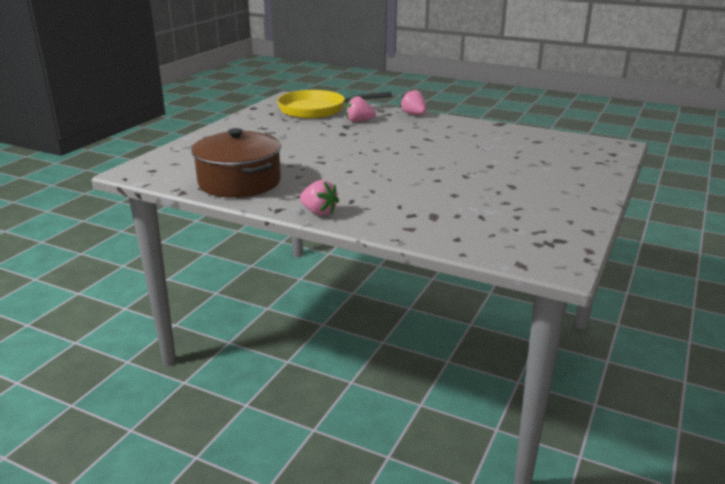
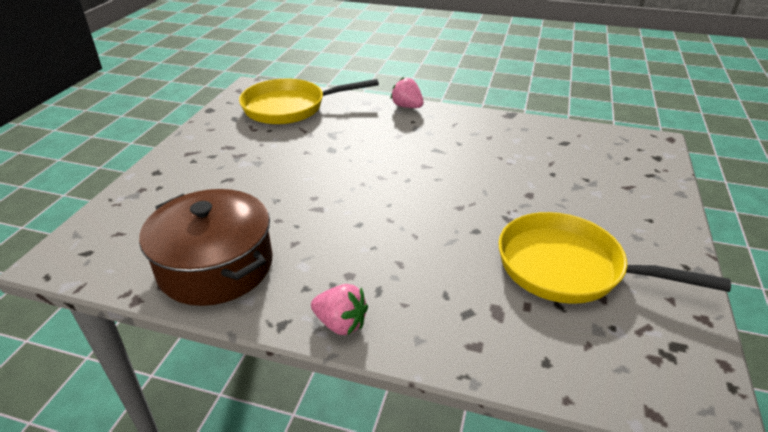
camera: 10 degrees left, 10 degrees up
(359, 121) = (345, 124): pink strawberry -> none
(499, 201) = (568, 268): none -> yellow pan

